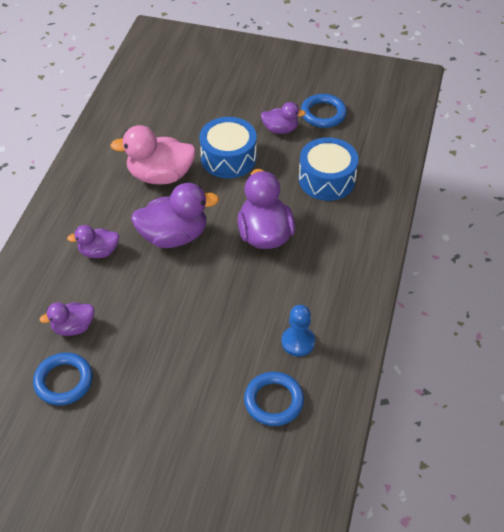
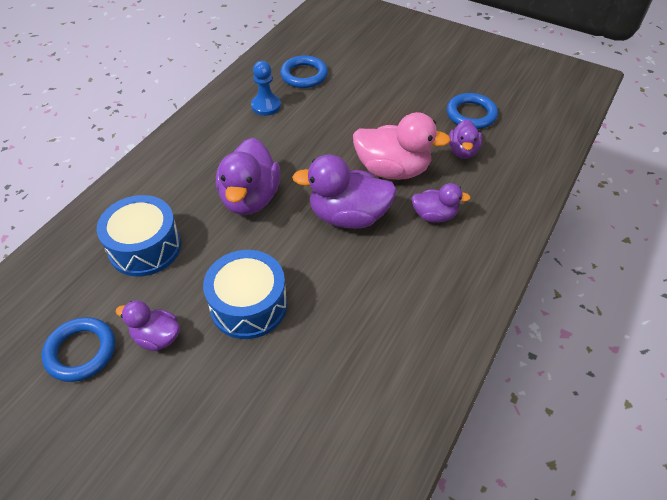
camera: 165 degrees left, 0 degrees up
(73, 327) = (463, 151): purple duck -> purple duck turned 105 degrees clockwise
(160, 175) = (346, 298): pink duck -> pink duck (393, 170)

